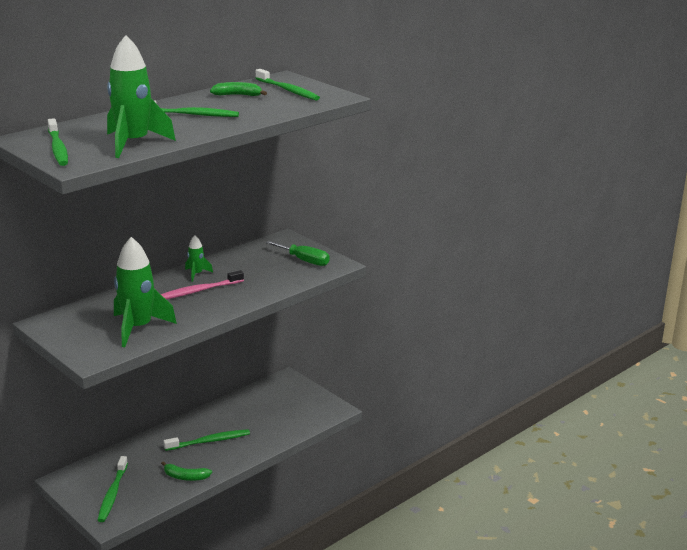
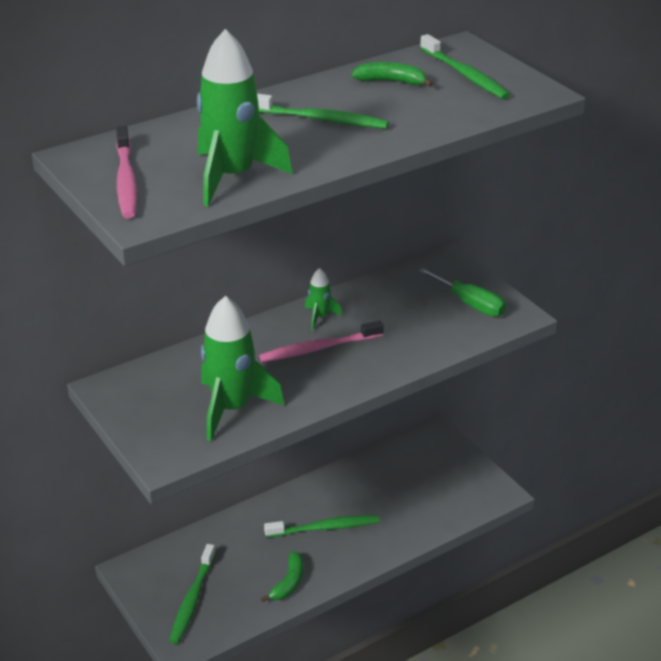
camera: 10 degrees right, 10 degrees up
(58, 148) = (126, 180): green toothbrush -> pink toothbrush
(185, 477) = (288, 583): green banana -> green banana turned 90 degrees counterclockwise

